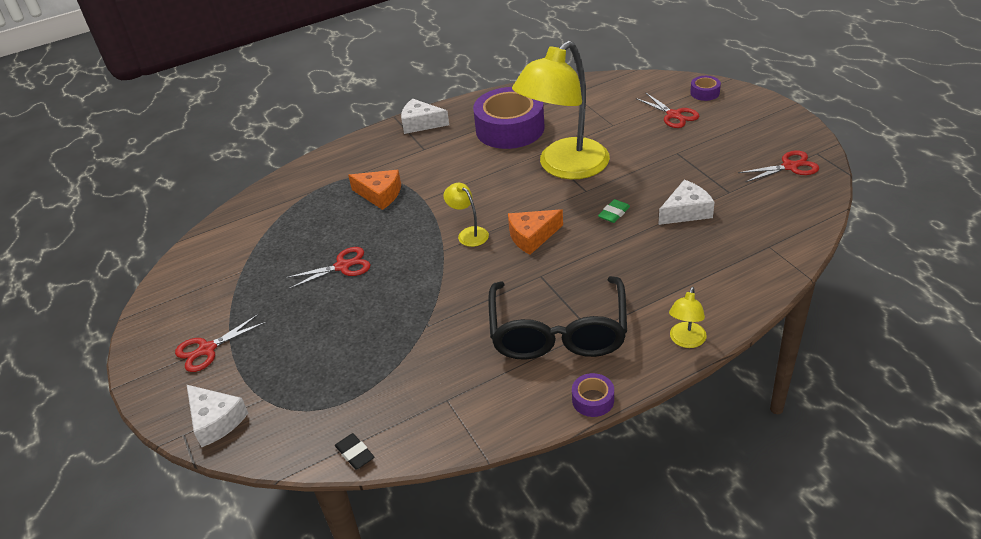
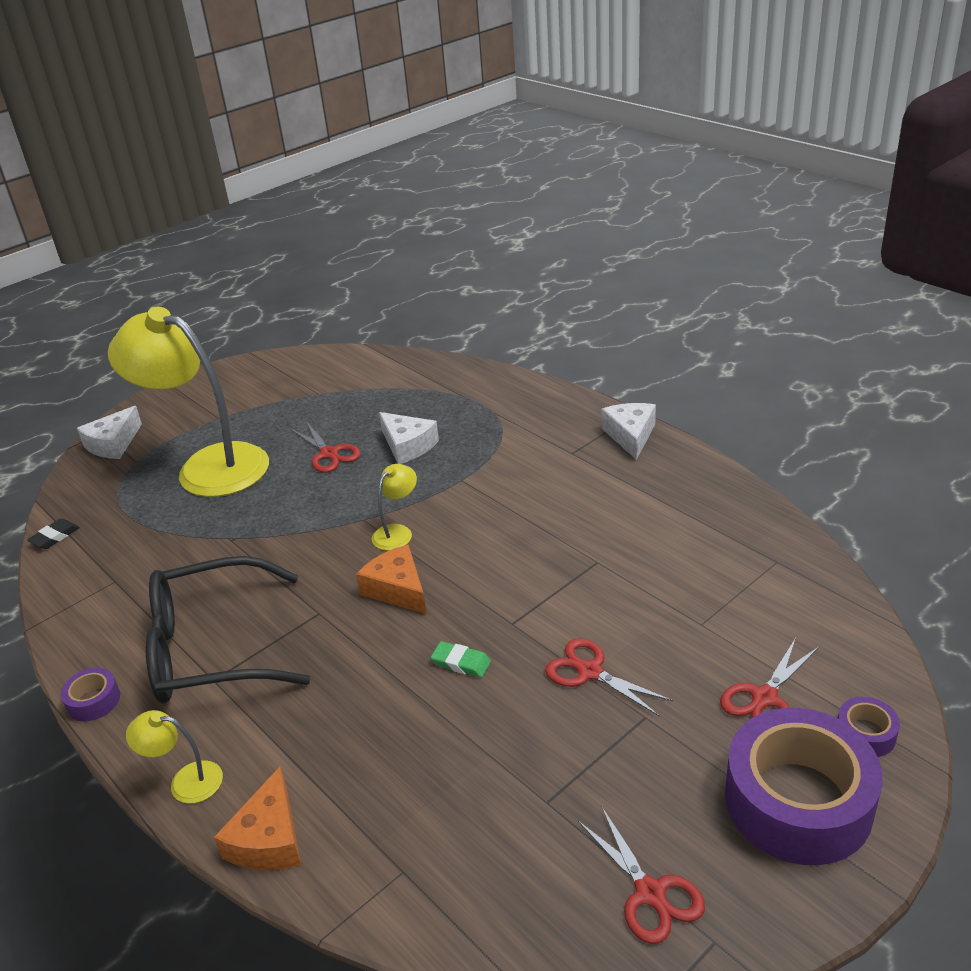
camera: 75 degrees right, 5 degrees down
(207, 349) = (205, 410): red scissors -> red scissors (589, 672)
(380, 195) = (464, 444): orange cheese -> orange cheese (268, 839)
(510, 129) = (647, 516): purple tape -> purple tape (798, 801)
(564, 167) = (565, 590): yellow lamp -> yellow lamp (208, 466)
(686, 211) = (480, 748): white cheese -> white cheese (407, 446)

